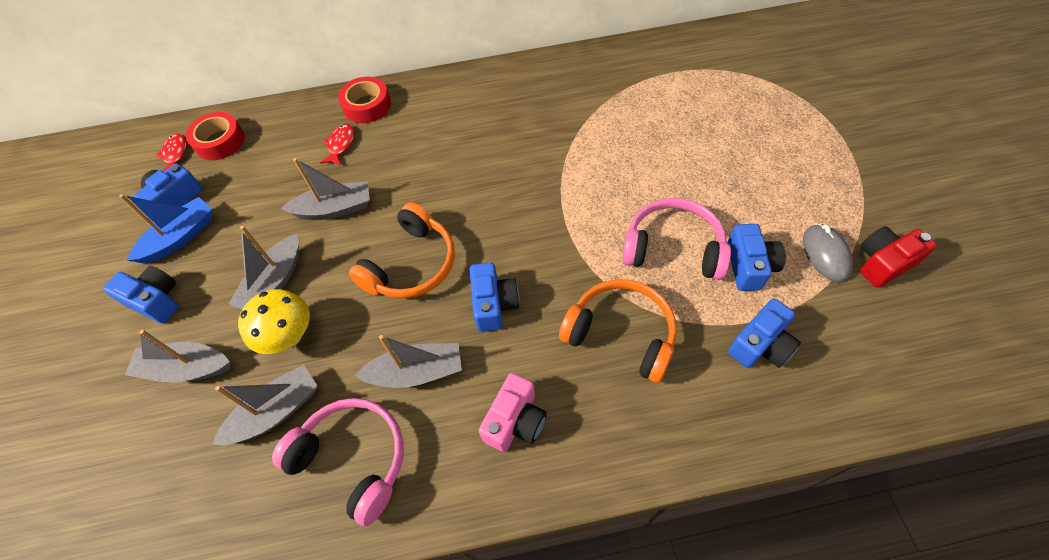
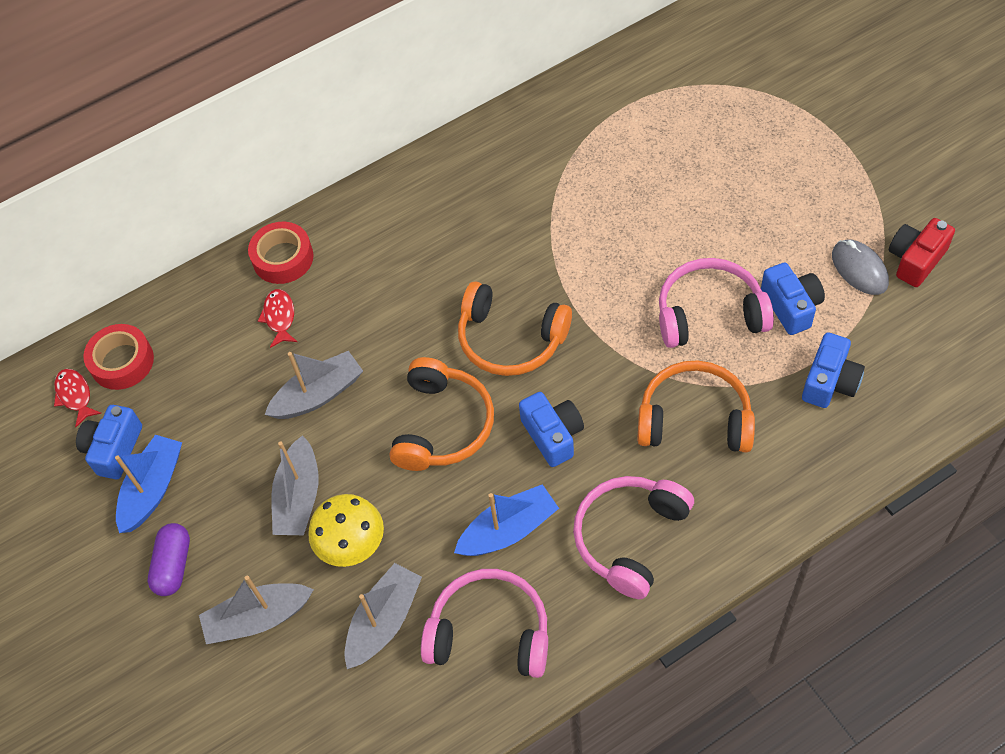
camera: 20 degrees left, 0 degrees up
(156, 300) = (173, 565): blue camera -> purple capsule
(416, 372) = (508, 530): grey boat -> blue boat
(499, 215) = (510, 339): none -> orange headphones
(515, 421) = (630, 538): pink camera -> pink headphones

